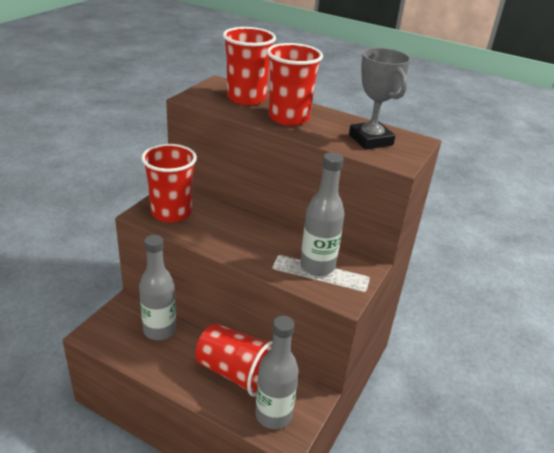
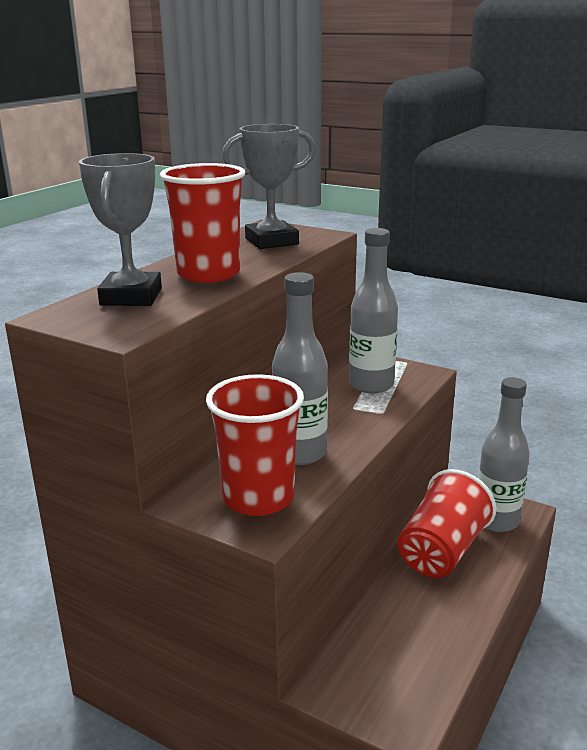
camera: 85 degrees left, 10 degrees down
(159, 330) = (379, 633): grey bottle -> grey bottle (300, 453)
(246, 98) = (131, 297): red cup -> grey trophy

